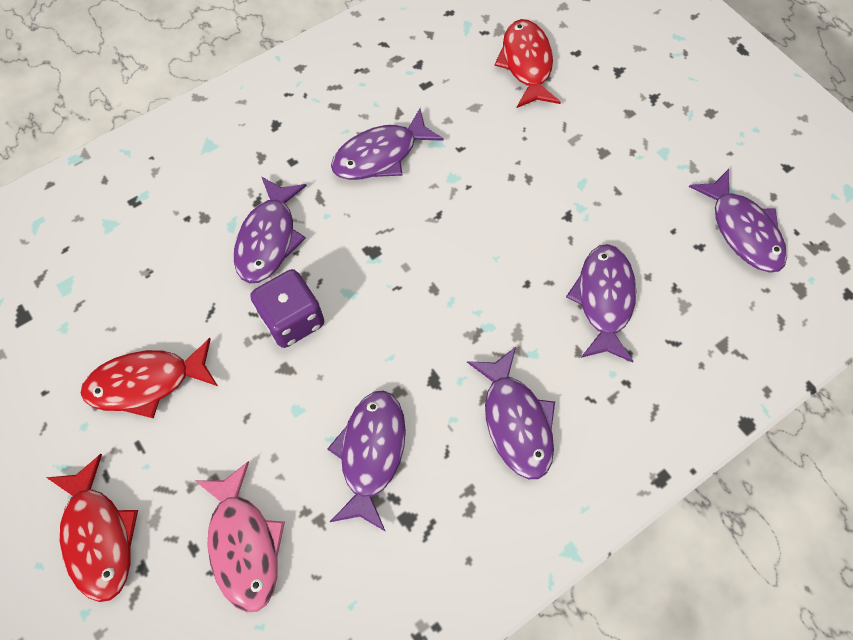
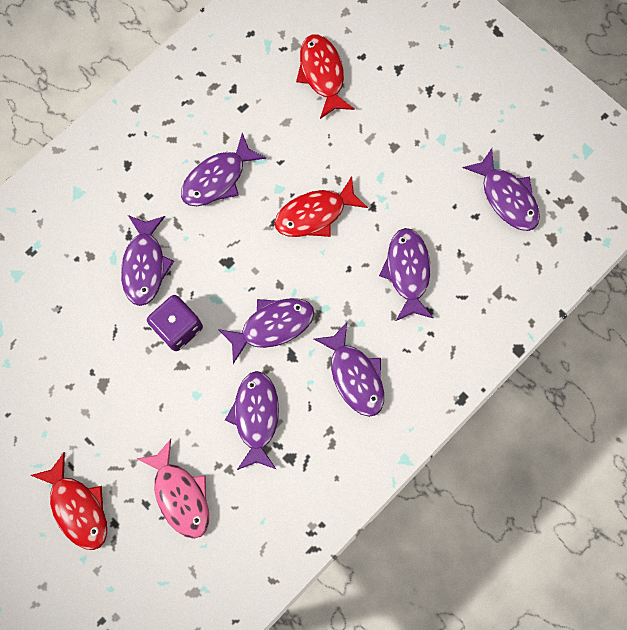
camera: 10 degrees left, 10 degrees up
(147, 382) = (81, 394): red fish -> red fish (315, 214)
(415, 337) = (272, 326): none -> purple fish

